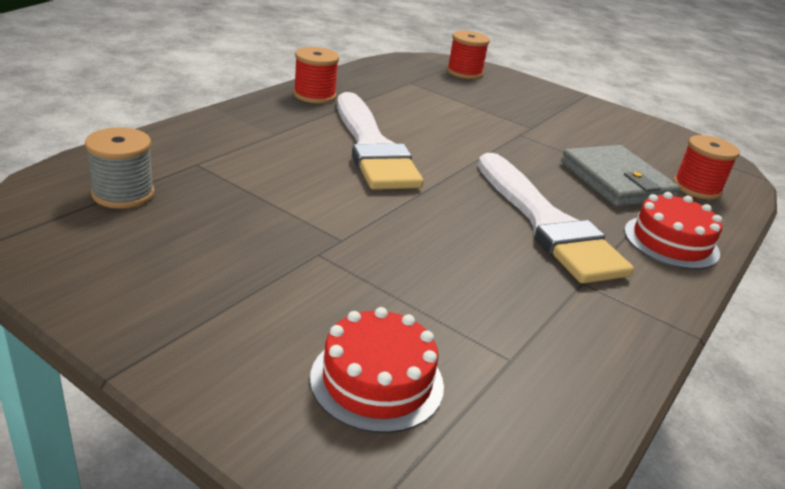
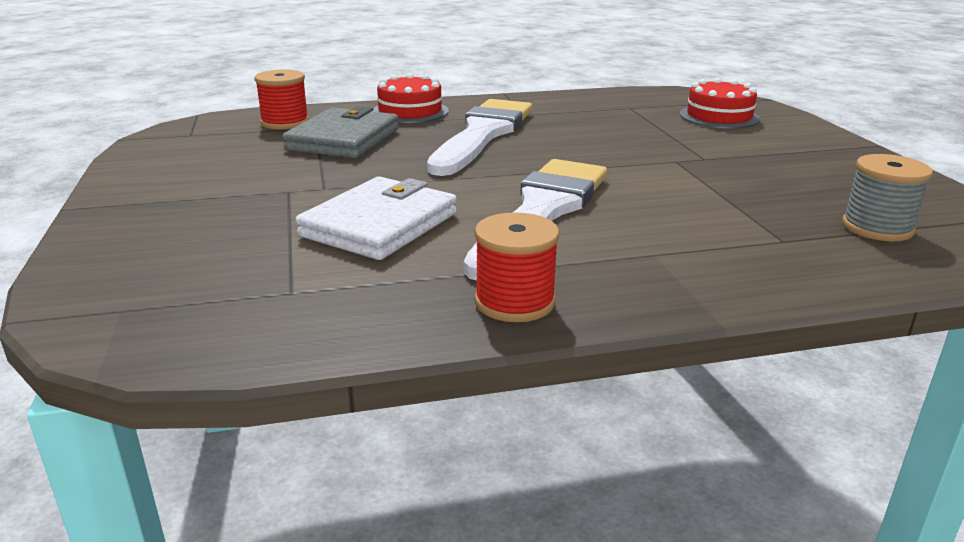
camera: 135 degrees left, 5 degrees down
(440, 117) = (379, 225): none -> white wallet
(464, 72) = (139, 288): red spool -> none

